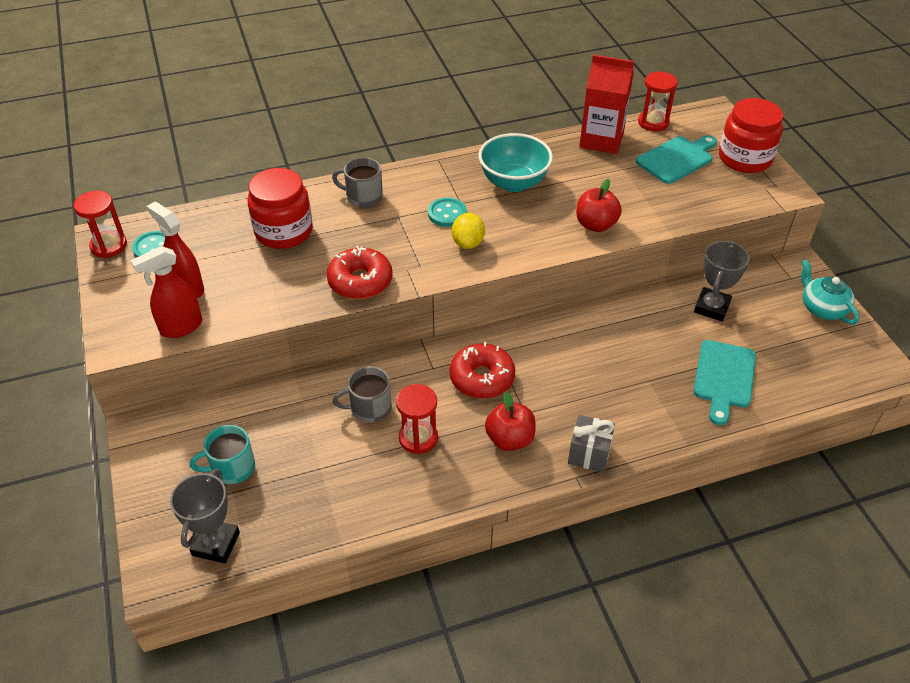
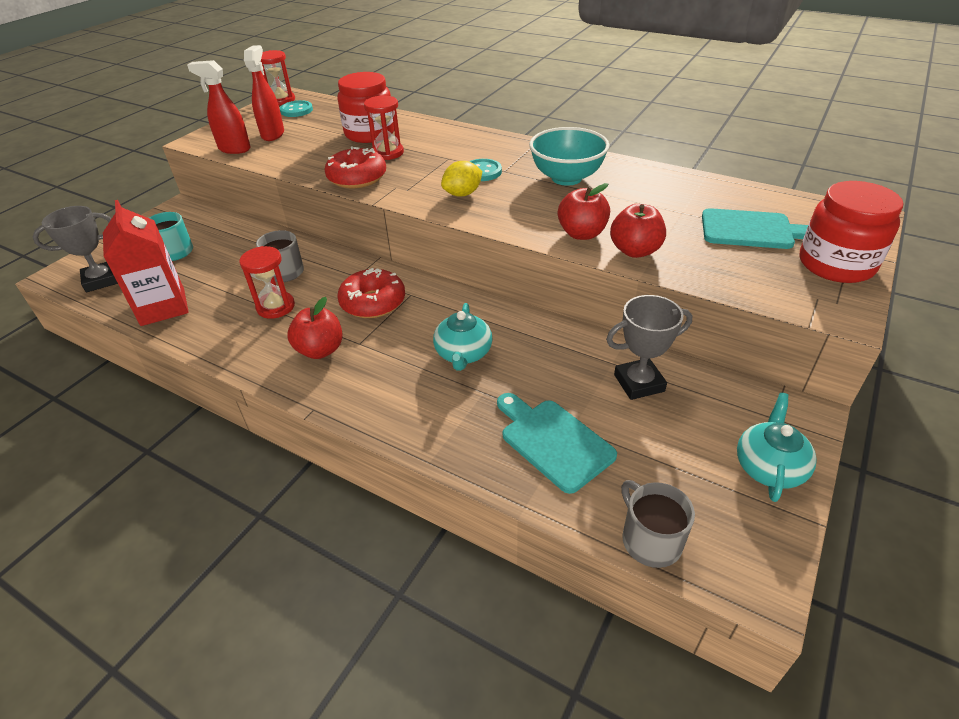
camera: 50 degrees right, 5 degrees down
(363, 197) = (448, 138): grey mug -> grey mug (650, 539)
(589, 454) = (349, 402): grey gift -> none
(599, 366) = (463, 354): none -> turquoise teapot
(601, 140) = (697, 186): red carton -> red carton (163, 307)
(643, 217) = (635, 251): none -> red apple
(653, 122) = (775, 196): red hourglass -> red hourglass (387, 153)
(724, 377) = (553, 441): turquoise cutting board -> turquoise cutting board turned 75 degrees clockwise

